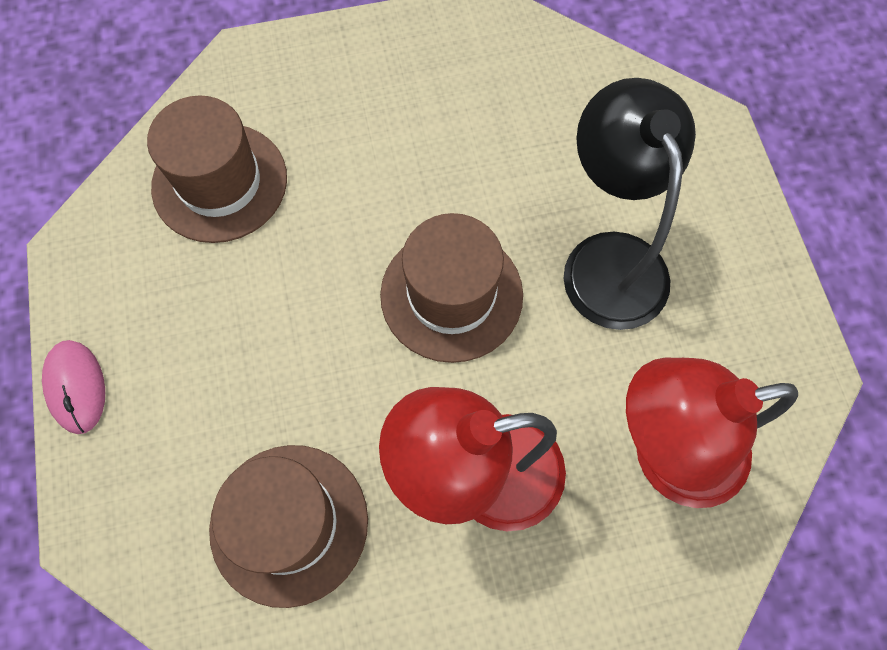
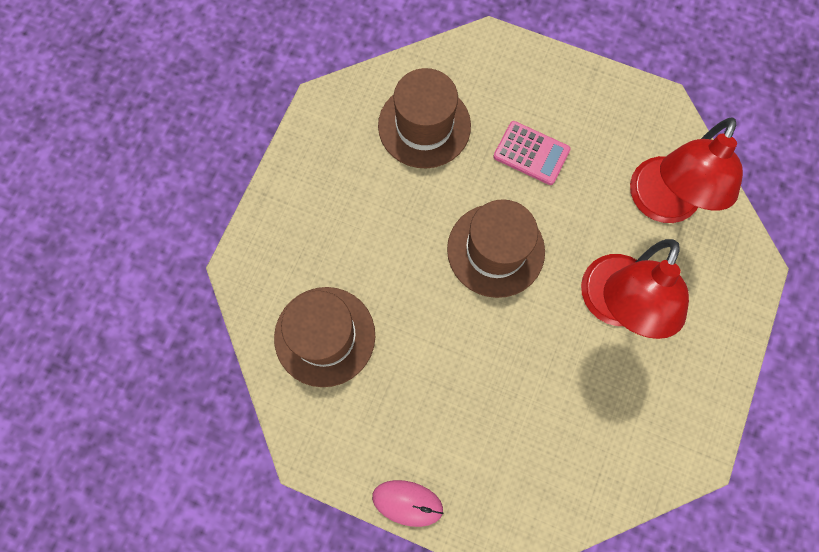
camera: 55 degrees left, 5 degrees up
(289, 524) = (573, 424): brown hat -> brown hat (424, 126)
(608, 259) = (531, 153): black lamp -> pink calculator

